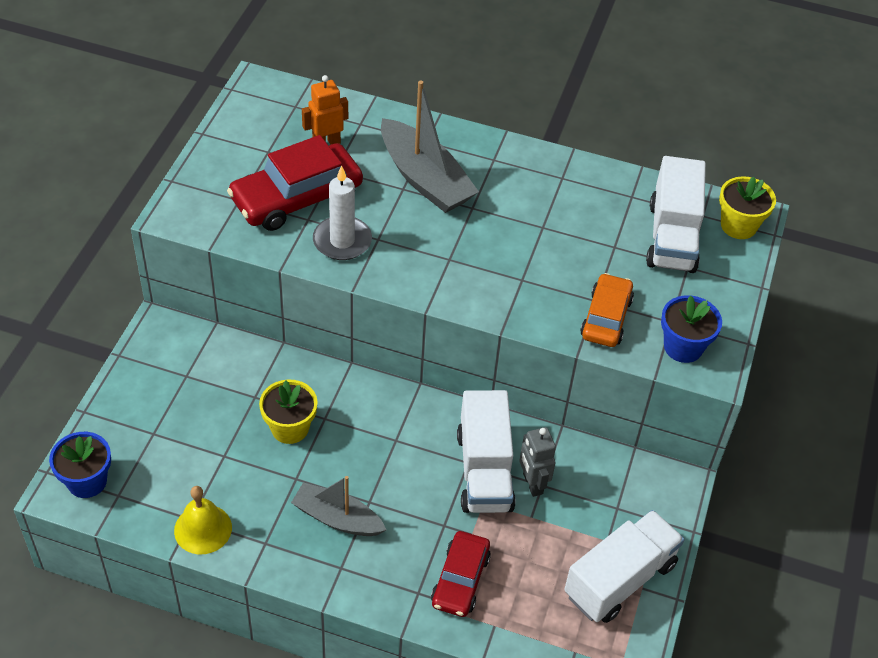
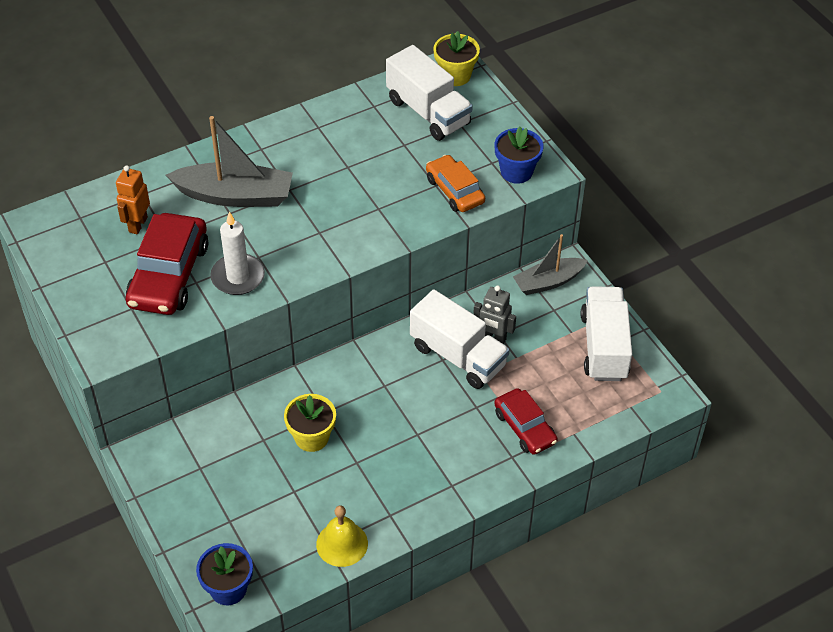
camera: 45 degrees left, 0 degrees up
(337, 518) = (412, 461): grey boat -> grey boat (548, 282)

